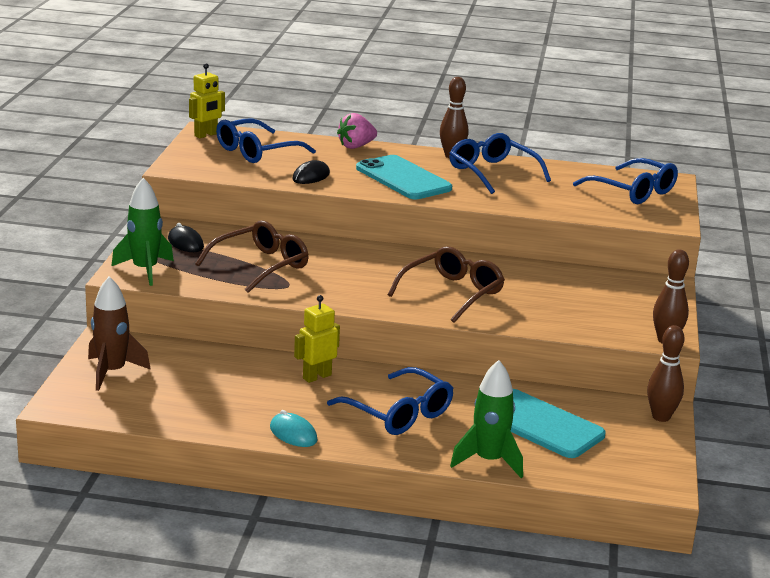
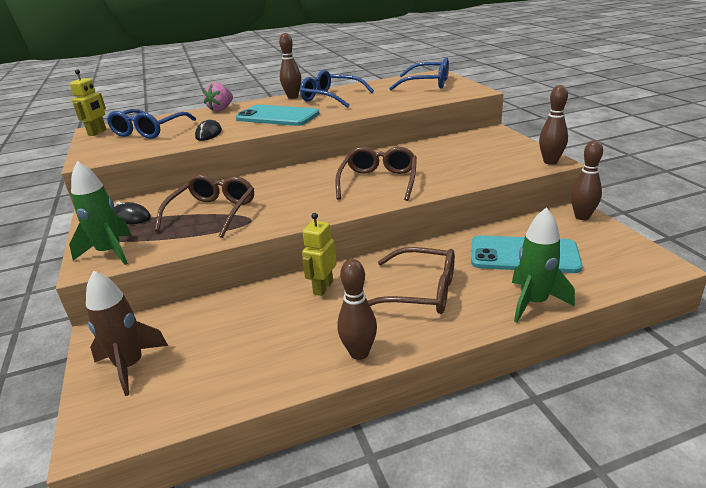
camera: 25 degrees left, 5 degrees up
(293, 434) = (359, 353): turquoise mouse -> brown bowling pin
(398, 413) = (419, 291): blue glasses -> brown glasses

